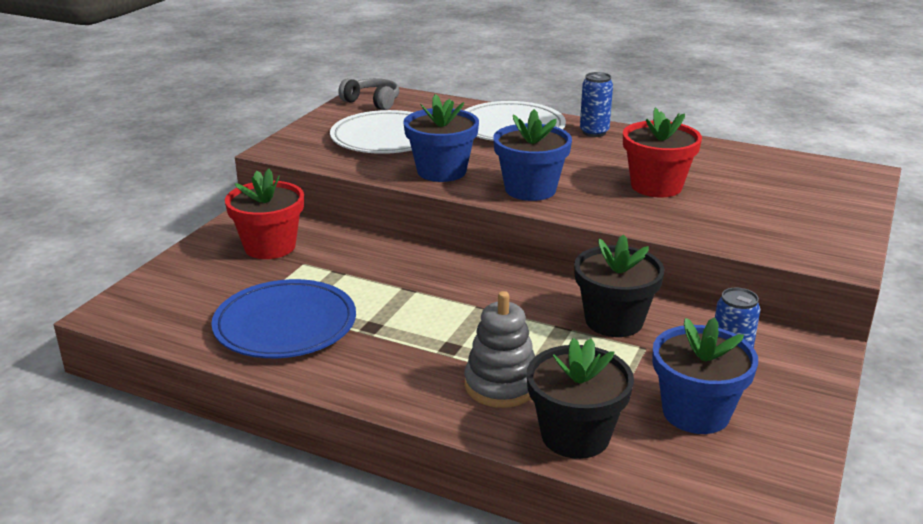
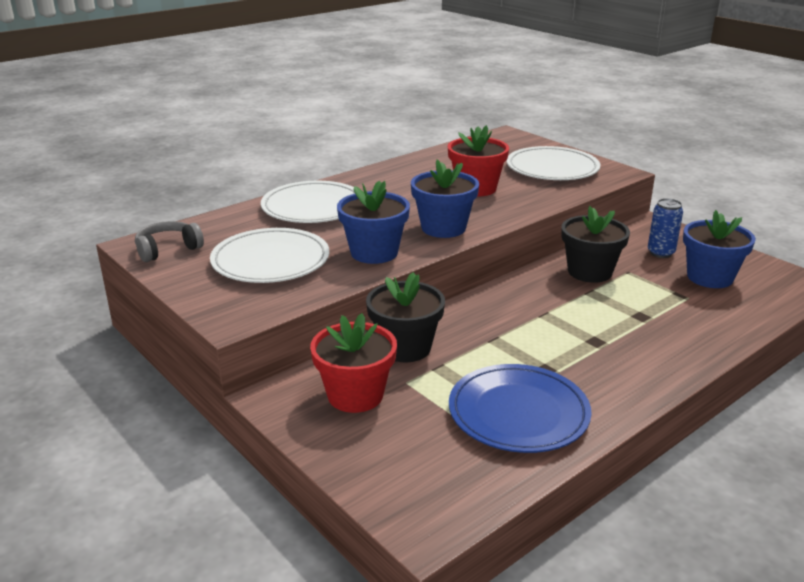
camera: 65 degrees left, 0 degrees up
(501, 385) = (656, 333): grey stacking toy -> none
(575, 435) = (725, 322): black flower pot -> black flower pot (405, 348)
(594, 132) = (359, 182): blue can -> none
(784, 217) = (552, 168): none -> white plate

